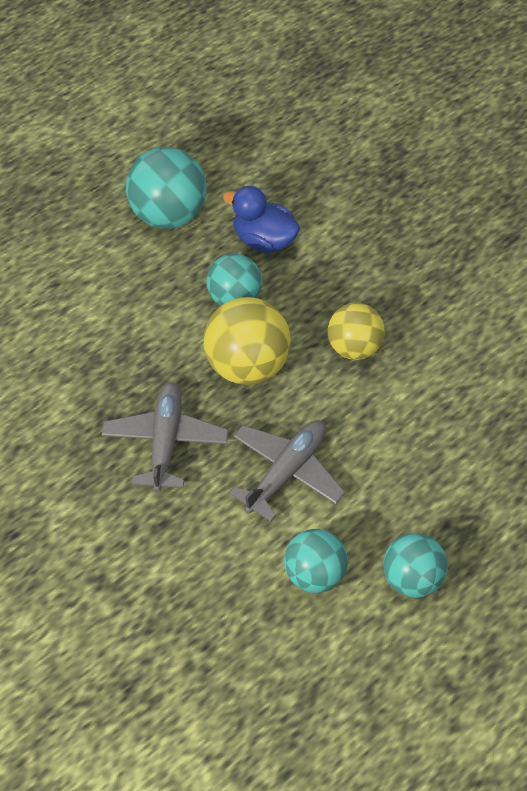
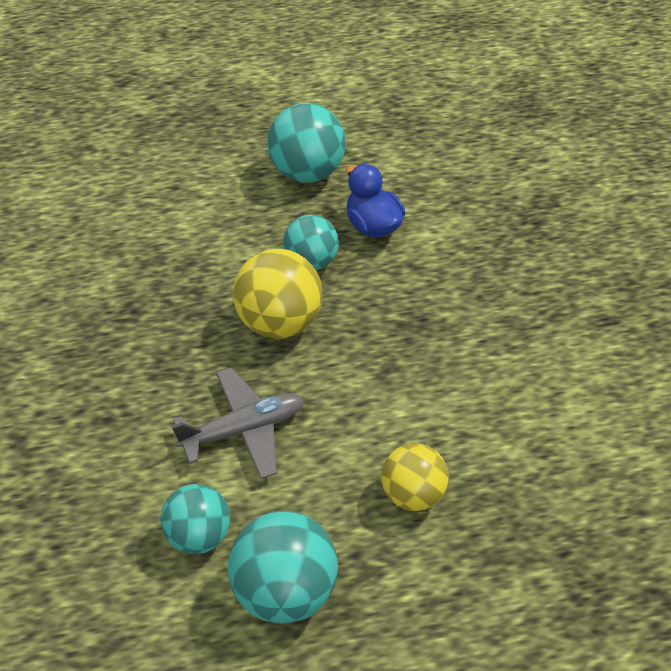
camera: 30 degrees right, 5 degrees down
(166, 441) = (162, 352): grey plane -> none
(354, 347) = (386, 350): yellow ball -> yellow ball (412, 493)
(412, 578) = (285, 588): turquoise ball -> turquoise ball, size x1.51

